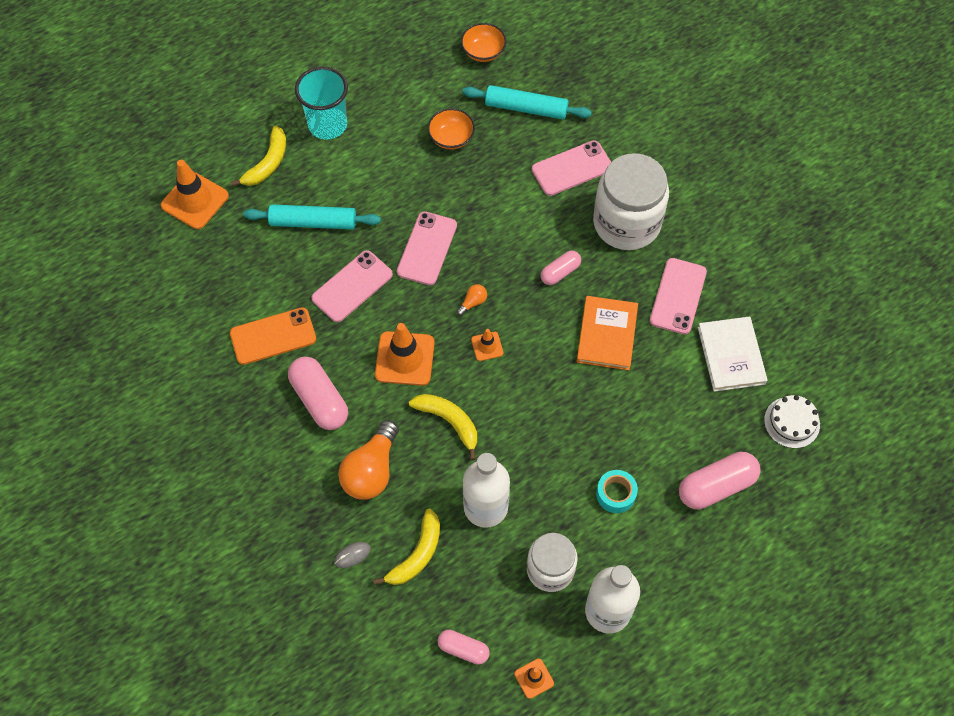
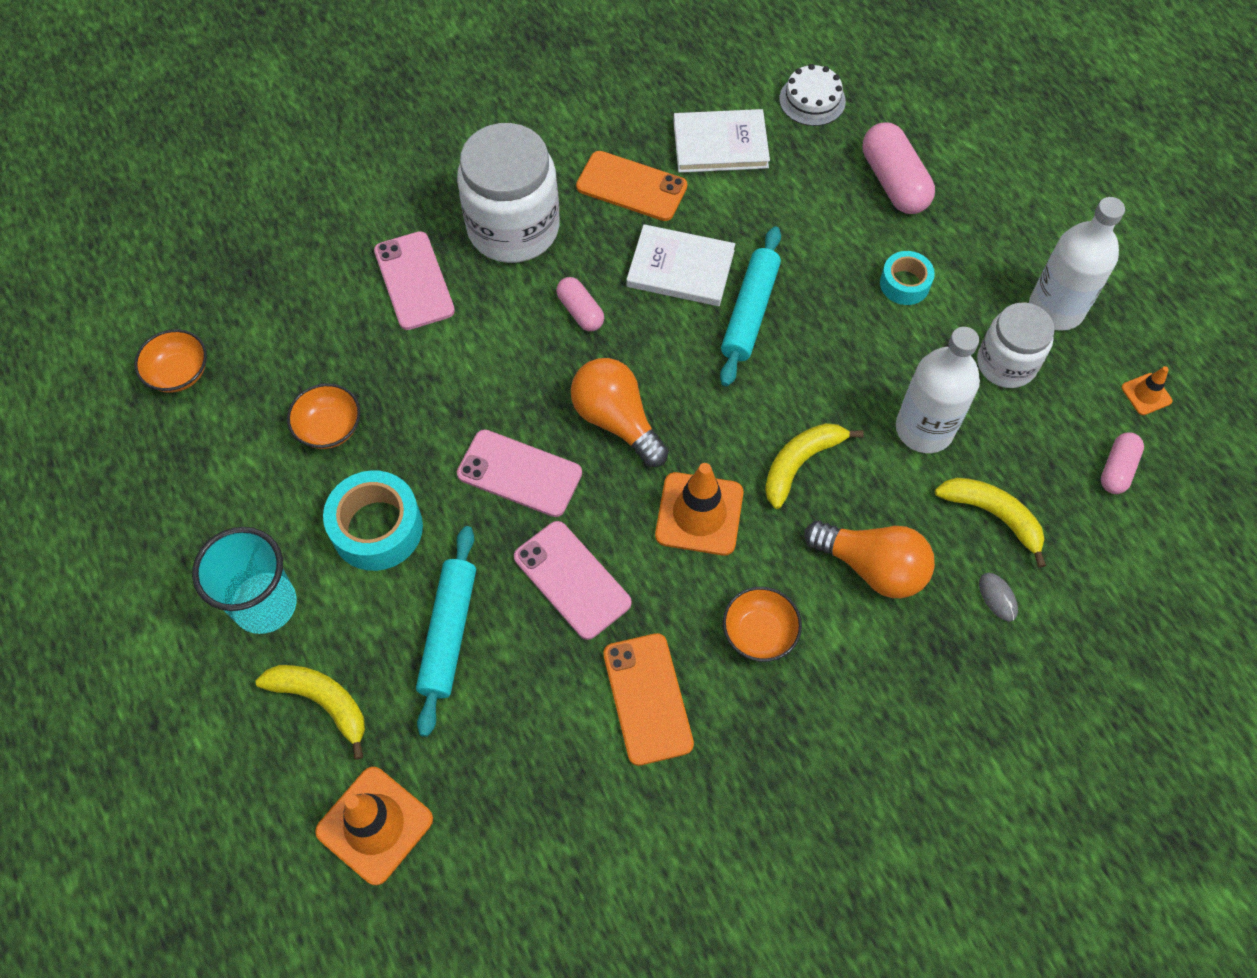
camera: 85 degrees left, 0 degrees up
(319, 400) = (759, 633): pink capsule -> orange bowl
(382, 174) = (377, 528): none -> turquoise tape
(473, 302) = (616, 420): orange light bulb -> orange light bulb, size x2.29
(487, 346) = (687, 408): orange traffic cone -> none
(526, 108) = (298, 326): turquoise rolling pin -> turquoise rolling pin (749, 312)
(607, 334) = (680, 269): orange book -> white book
(678, 296) = (631, 187): pink phone -> orange phone

